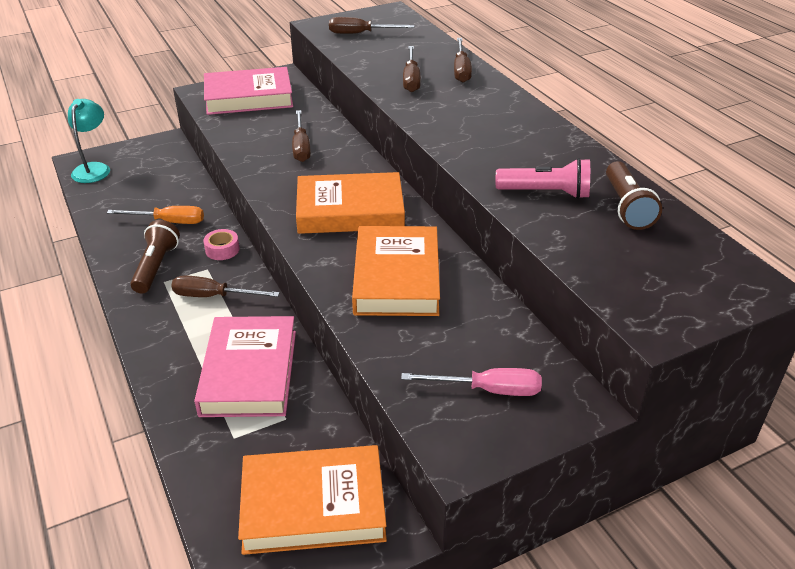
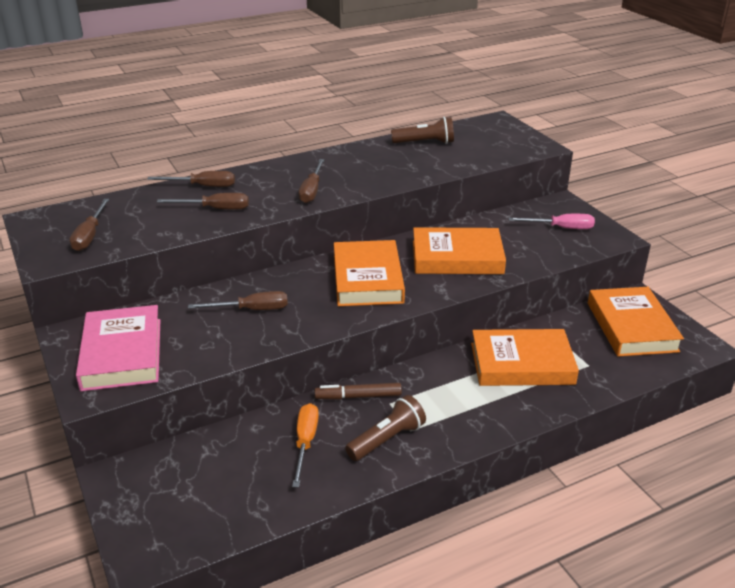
camera: 90 degrees left, 5 degrees down
(94, 168) = (168, 538): turquoise lamp -> none
(156, 267) = (387, 439): brown flashlight -> brown flashlight turned 135 degrees clockwise
(213, 296) = (430, 394): brown screwdriver -> brown screwdriver (312, 190)
(222, 249) = (358, 396): pink tape -> brown marker
(249, 372) = (522, 364): pink book -> orange book
(487, 390) = (561, 228): pink screwdriver -> pink screwdriver turned 90 degrees clockwise
(546, 193) = (410, 164): pink flashlight -> none

